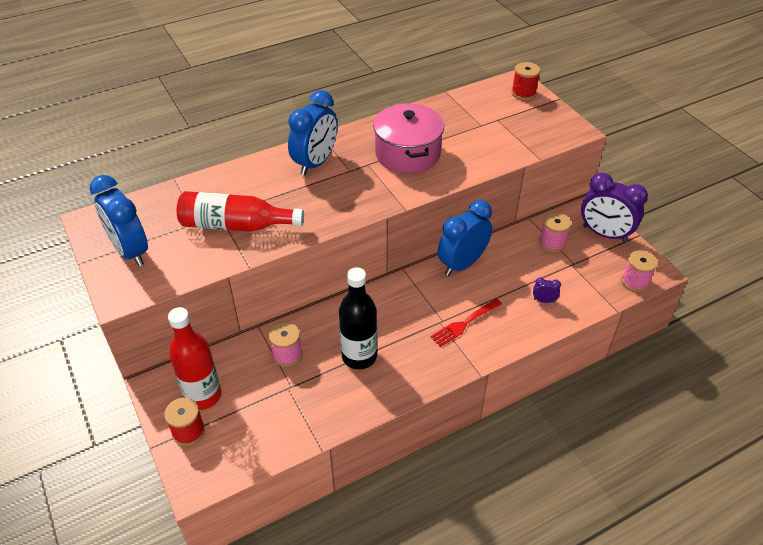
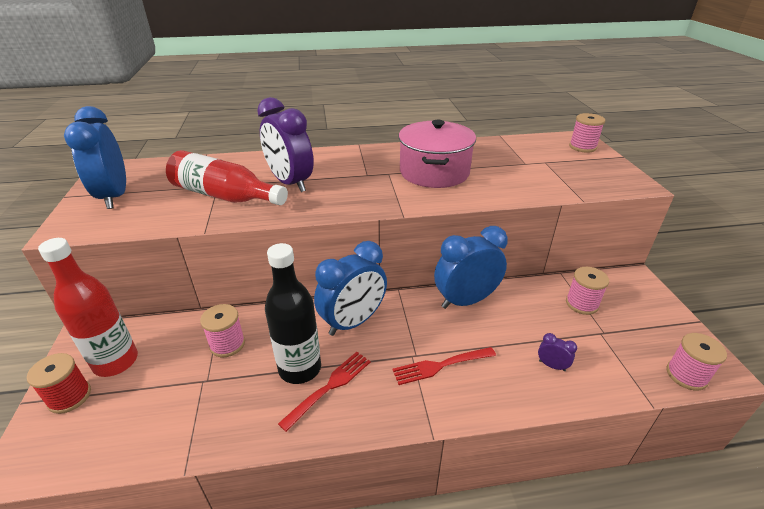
camera: 20 degrees right, 10 degrees down
(315, 163) = (338, 164): blue clock -> blue clock (353, 322)
(390, 363) = (330, 387): none -> red fork
(523, 93) = (582, 147): red spool -> pink spool
(604, 234) = (652, 309): purple clock -> purple clock (290, 183)

